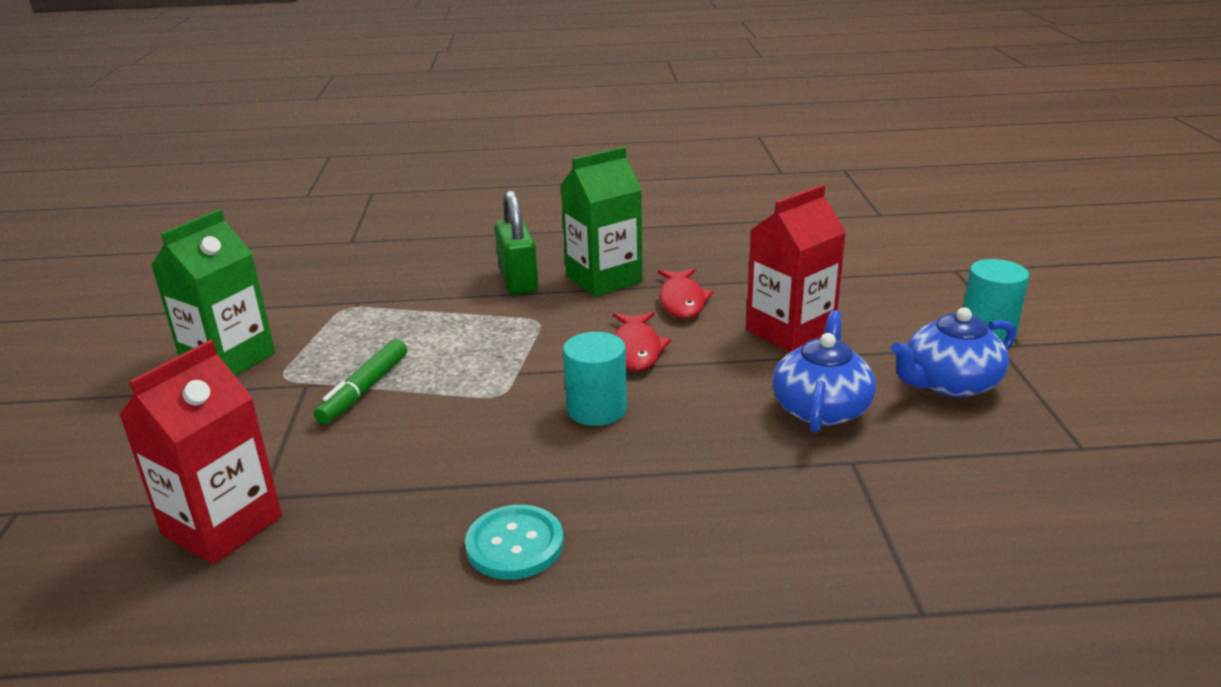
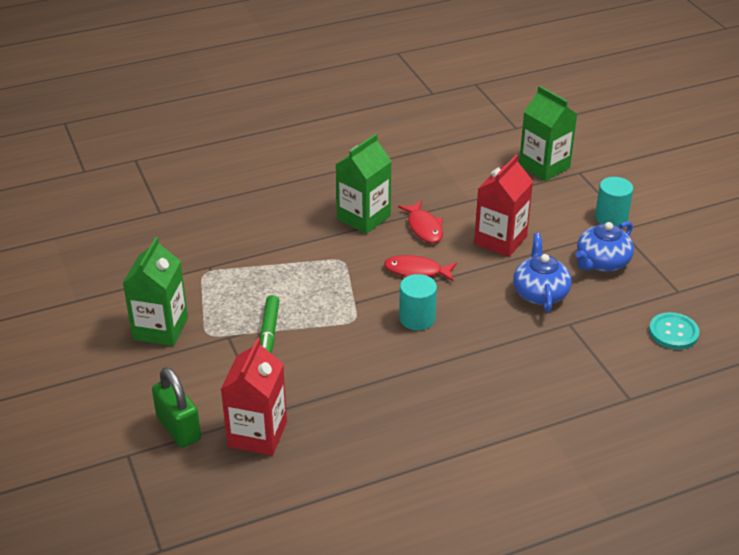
camera: 20 degrees left, 10 degrees up
(515, 544) = (422, 408): turquoise button -> turquoise button (673, 332)
(518, 281) = (307, 229): green padlock -> green padlock (178, 428)
(636, 349) = (416, 271): red fish -> red fish turned 120 degrees clockwise
(902, 258) = (544, 166): none -> green carton

